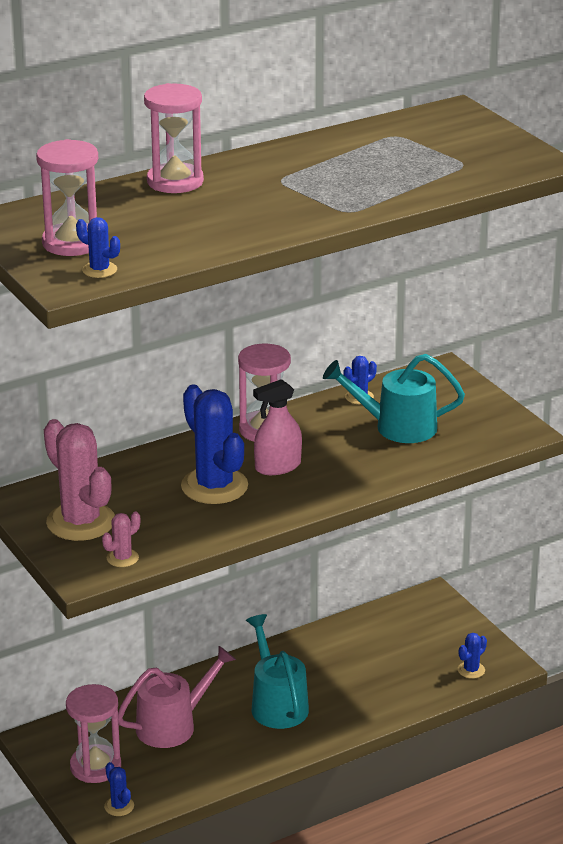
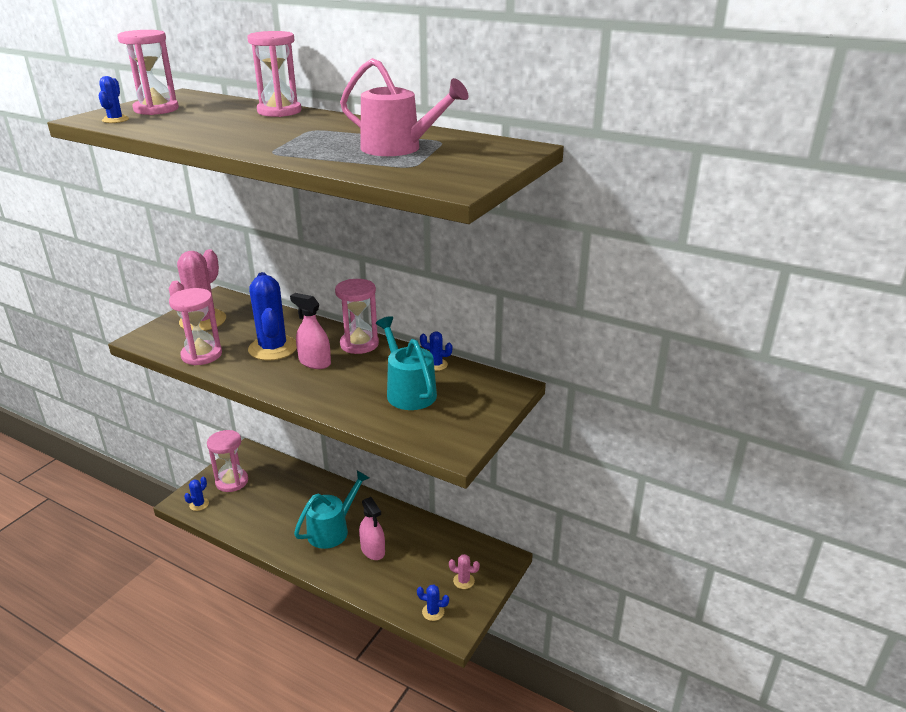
camera: 60 degrees right, 0 degrees up
(122, 558) = (167, 344): pink cactus -> pink cactus (463, 581)
(173, 725) = (286, 495): pink watering can -> pink watering can (399, 149)
(179, 537) = (202, 355): none -> pink hourglass
(214, 486) = (273, 348): blue cactus -> blue cactus turned 45 degrees counterclockwise
(340, 683) = (373, 550): none -> pink spray bottle

